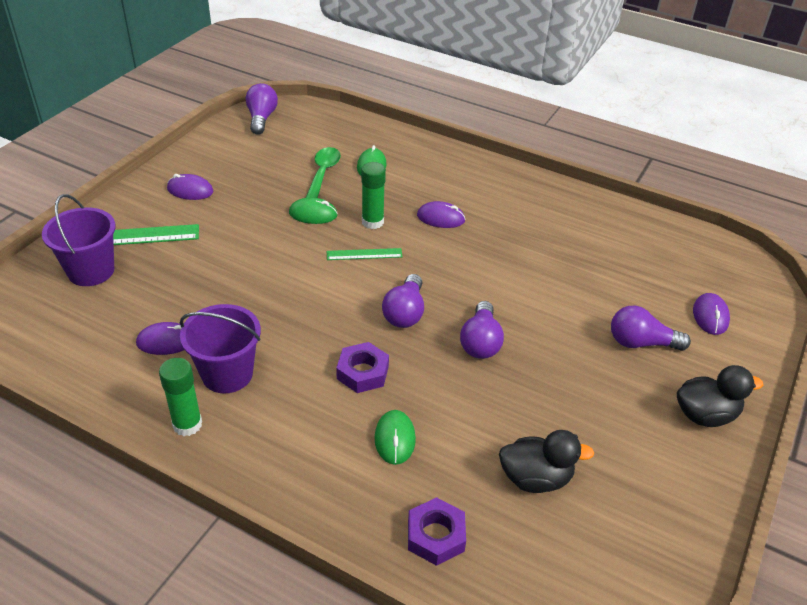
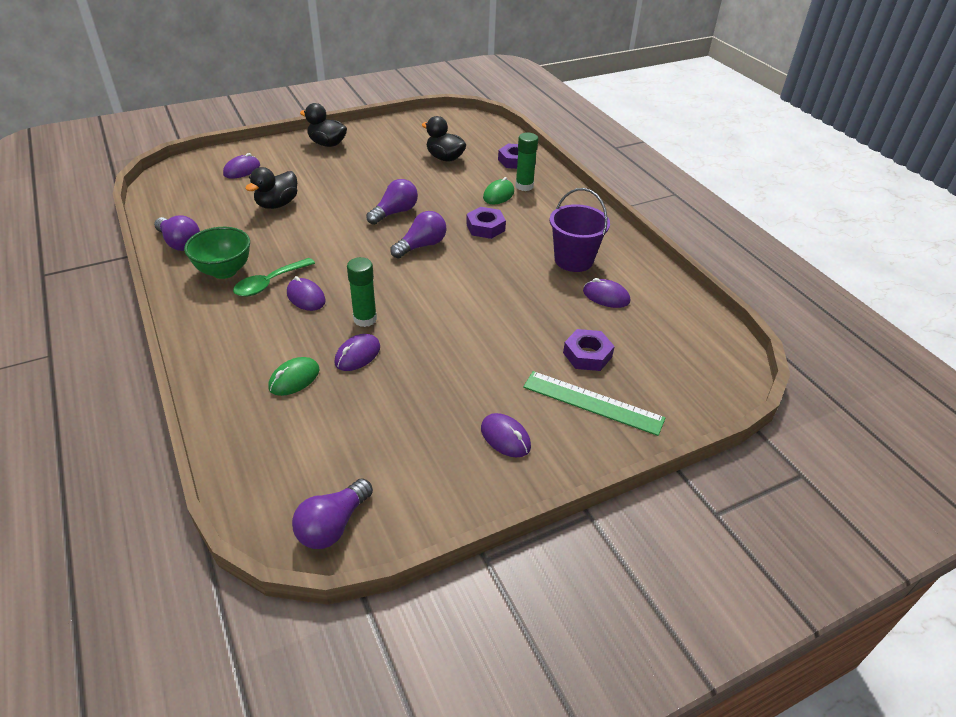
camera: 145 degrees left, 0 degrees up
(91, 271) = (648, 382): purple bucket -> none
(157, 272) = (587, 355): none -> purple nut
(187, 424) = (615, 245): green glue stick -> green glue stick (524, 186)
(313, 214) = (407, 350): green mouse -> none
(323, 173) = (350, 394): green spoon -> green spoon (269, 283)
(347, 196) = (357, 355): none -> purple mouse
(364, 254) = (403, 295): green ruler -> none
(533, 209) = (224, 271): none -> green bowl
(603, 291) = (277, 204): none -> black duck
(641, 343) = (304, 176): purple light bulb -> purple light bulb (180, 243)

